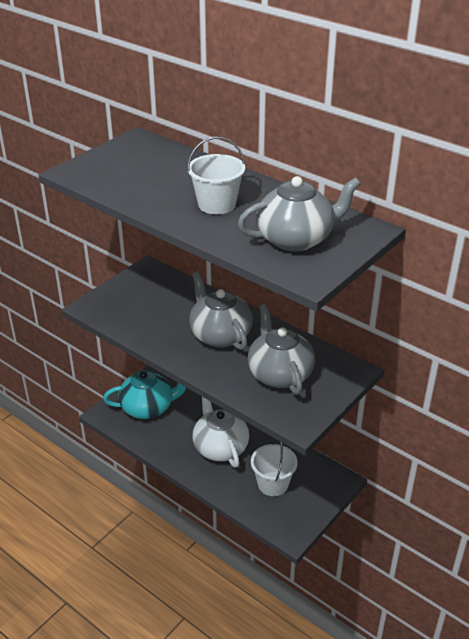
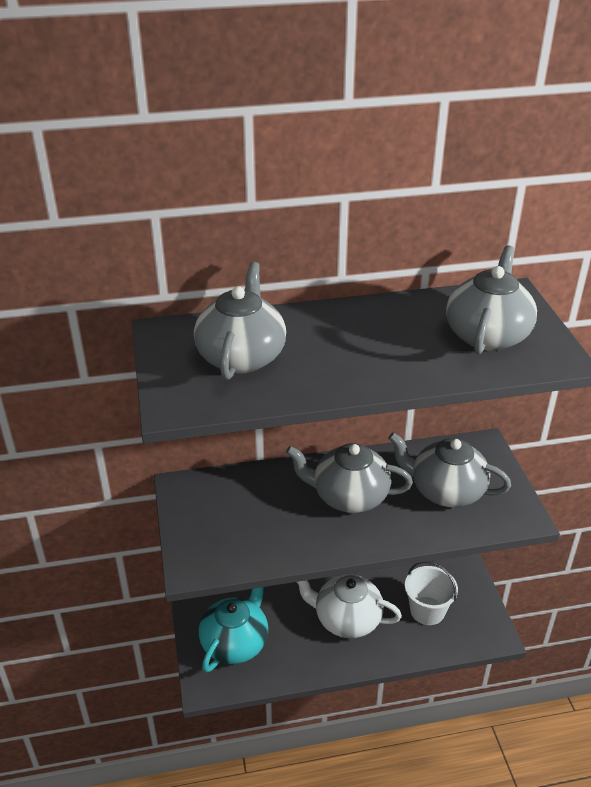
camera: 50 degrees left, 0 degrees up
(145, 170) = (241, 356): none -> grey teapot
(217, 204) = (371, 347): white bucket -> none

